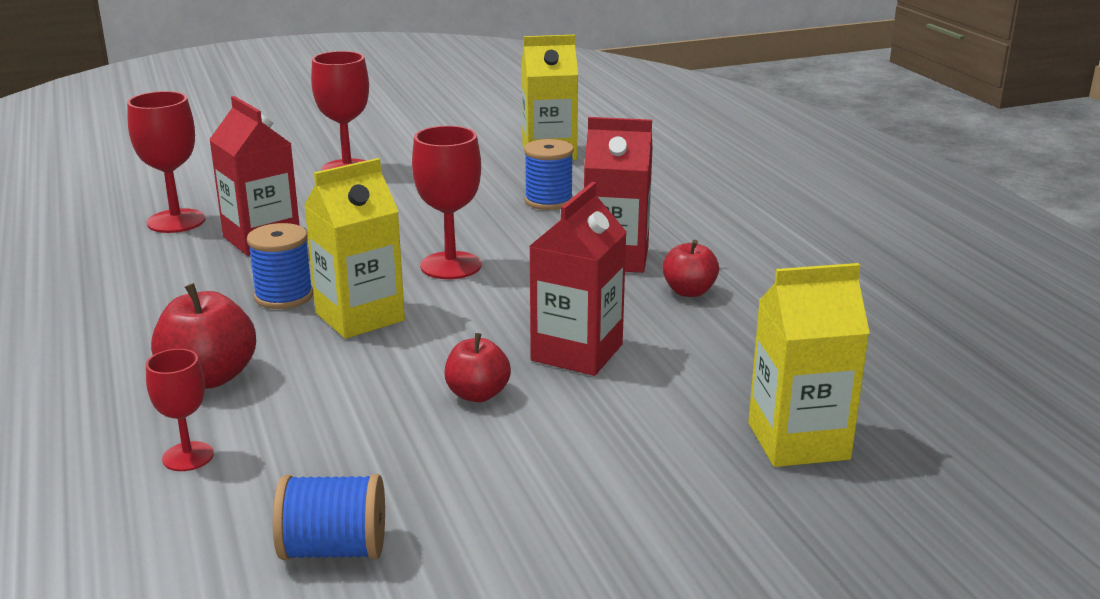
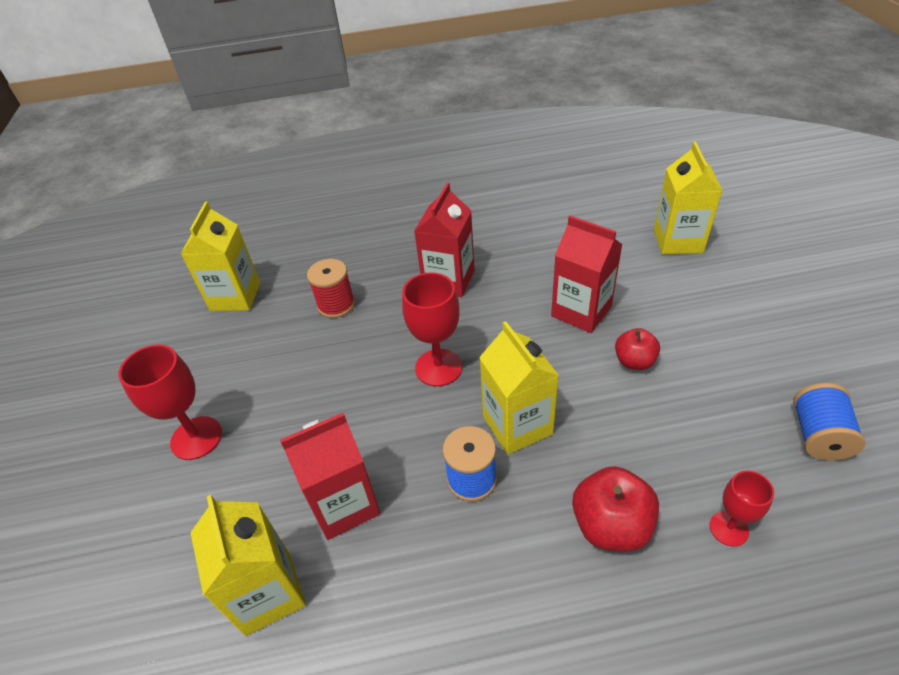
camera: 75 degrees left, 20 degrees up
(176, 221) = (268, 593): red goblet -> yellow carton
(548, 201) = (336, 305): blue spool -> red spool
(689, 291) = (505, 254): red apple -> none

